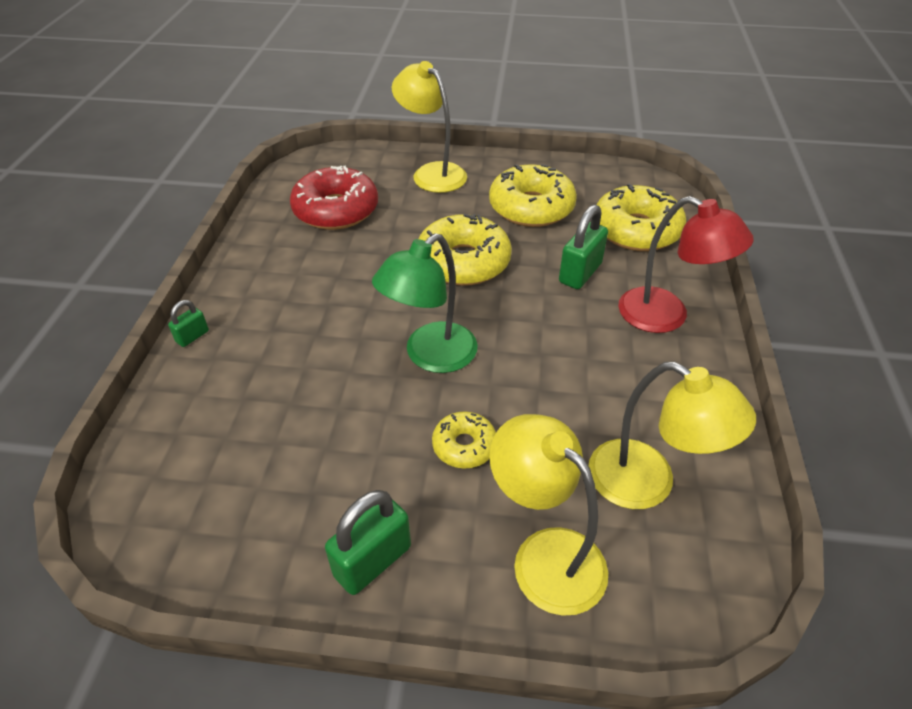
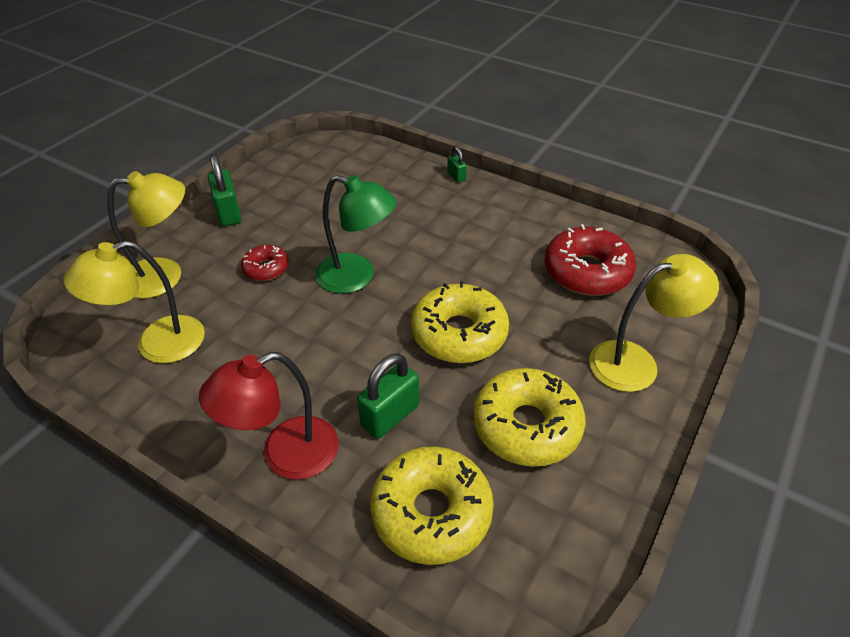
camera: 115 degrees right, 0 degrees up
(430, 356) = (357, 277): green lamp -> green lamp turned 135 degrees clockwise
(464, 446) = (266, 268): yellow donut -> red donut
(580, 273) = (390, 416): green padlock -> green padlock turned 75 degrees clockwise

